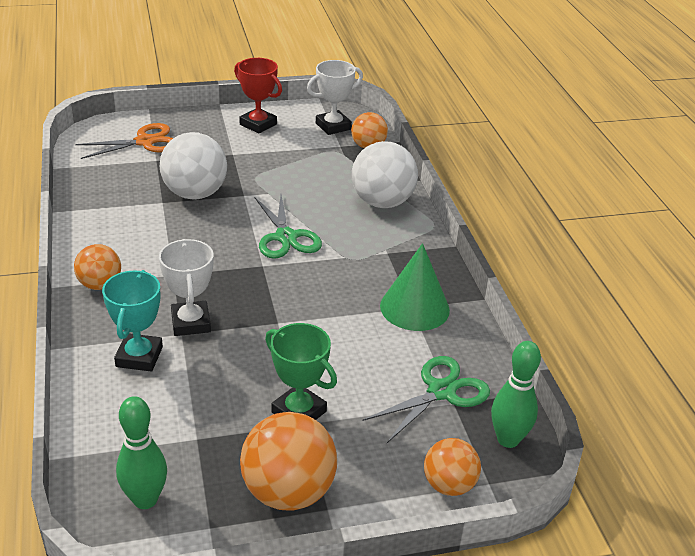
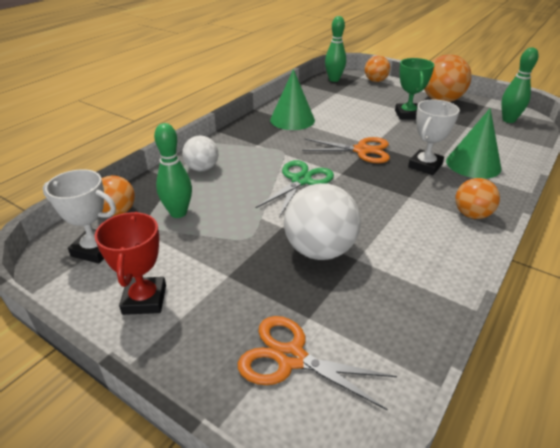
camera: 130 degrees left, 0 degrees up
(139, 357) = (473, 164): turquoise trophy -> green cone
(278, 305) = (361, 150): none -> orange scissors
(329, 166) = (178, 213): none -> green bowling pin
(382, 202) = (202, 168): white ball -> white ball, size x0.60
(441, 392) = (335, 96): green scissors -> none

